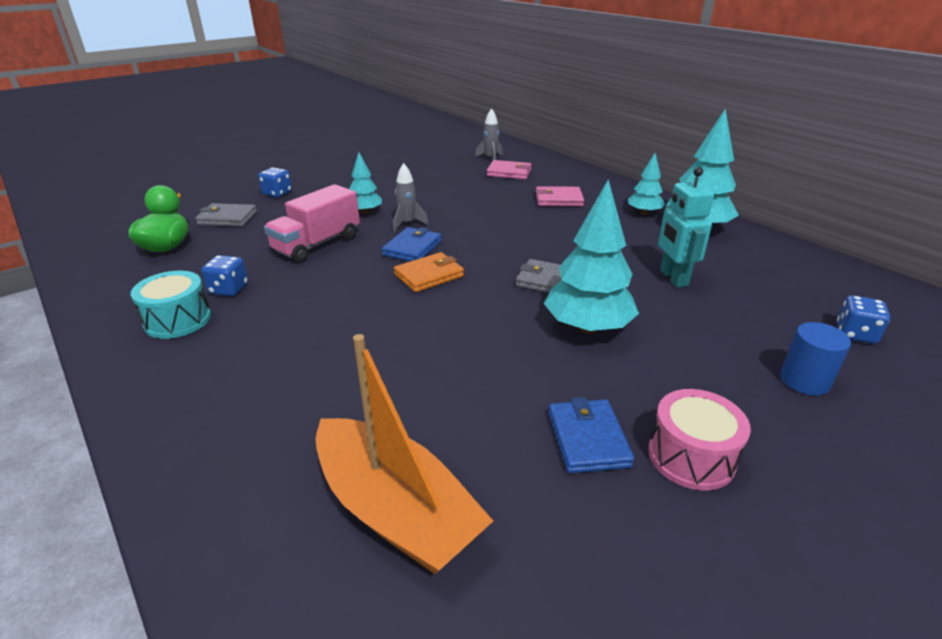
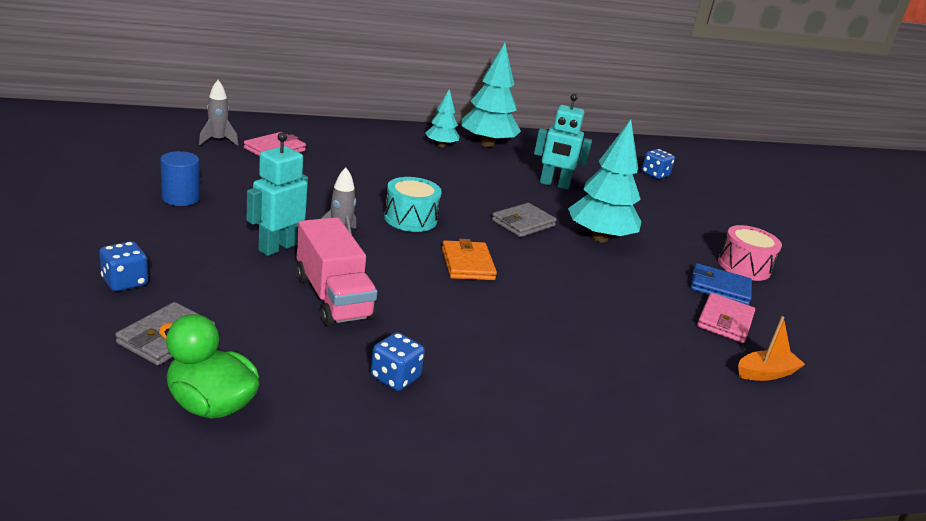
camera: 70 degrees left, 5 degrees down
(178, 320) = (442, 425): turquoise drum -> turquoise drum (410, 219)
(365, 212) = (277, 247): turquoise tree -> turquoise robot
(396, 510) = (766, 373): orange boat -> orange boat, size x0.48
(412, 248) = (402, 253): blue wallet -> none
(558, 199) = (373, 159): pink wallet -> pink wallet (725, 321)
(804, 380) = (691, 208): blue cylinder -> blue cylinder (181, 198)

